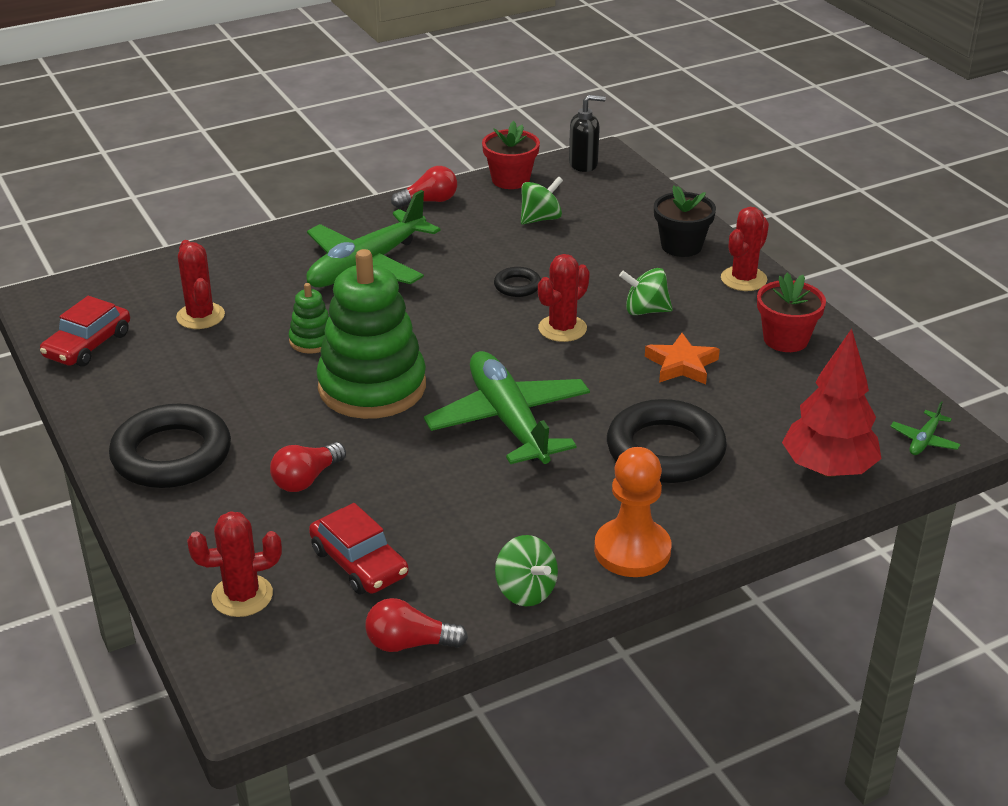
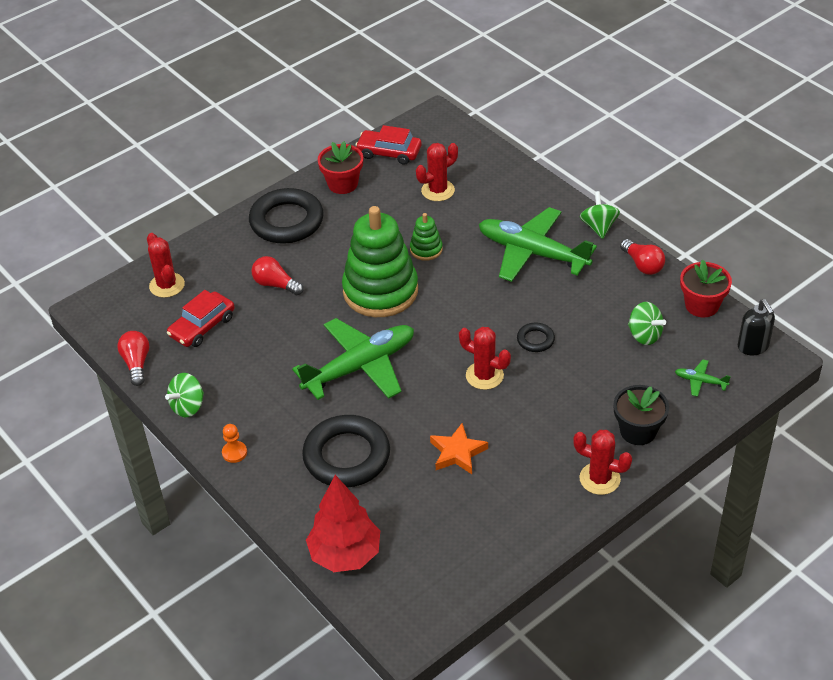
camera: 80 degrees right, 10 degrees up
(632, 550) = (234, 452): orange pawn -> orange pawn, size x0.49
(645, 311) = (527, 421): green spinning top -> green spinning top (598, 227)
(785, 339) = (515, 515): red flower pot -> red flower pot (343, 184)
(924, 440) = (397, 616): green plane -> green plane (700, 381)

